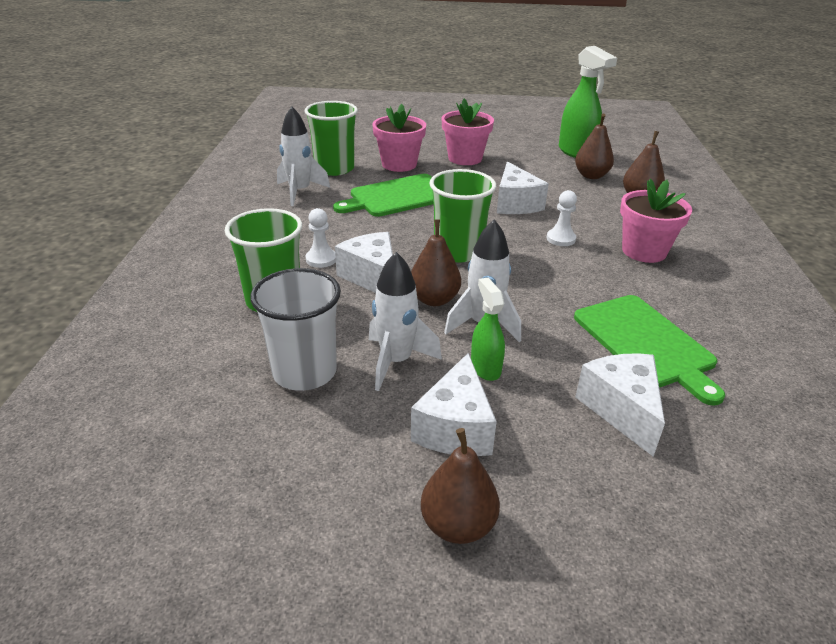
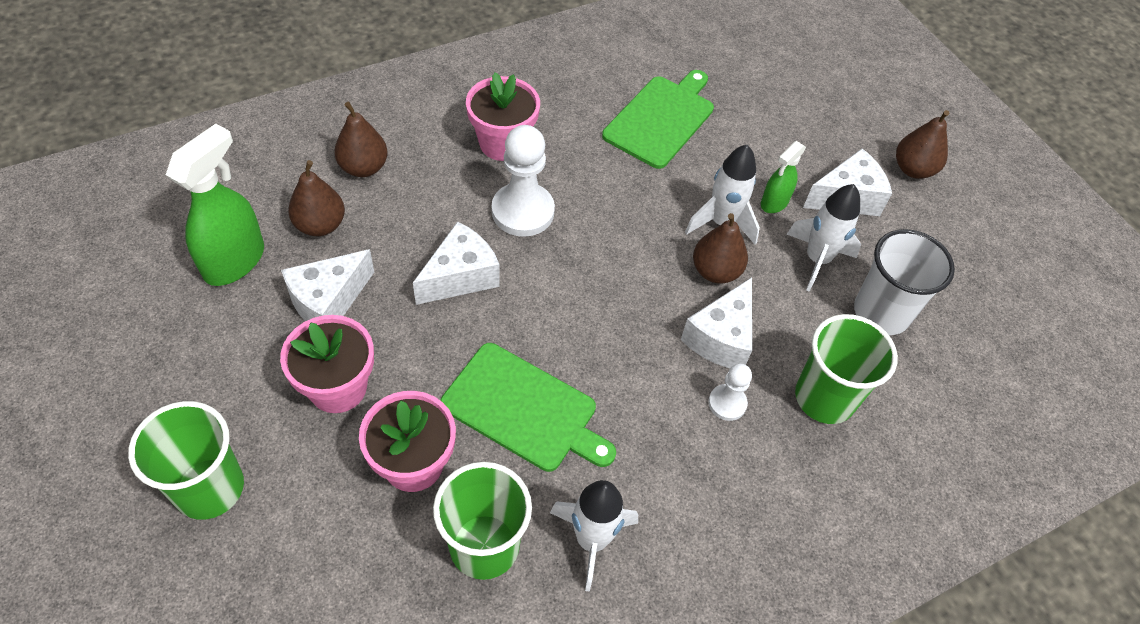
camera: 125 degrees left, 20 degrees up
(458, 252) = (616, 287): green cup -> green cup (209, 488)
(561, 239) = (523, 211): white pawn -> white pawn, size x1.85
(621, 410) = (751, 119): white cheese -> white cheese (328, 301)

